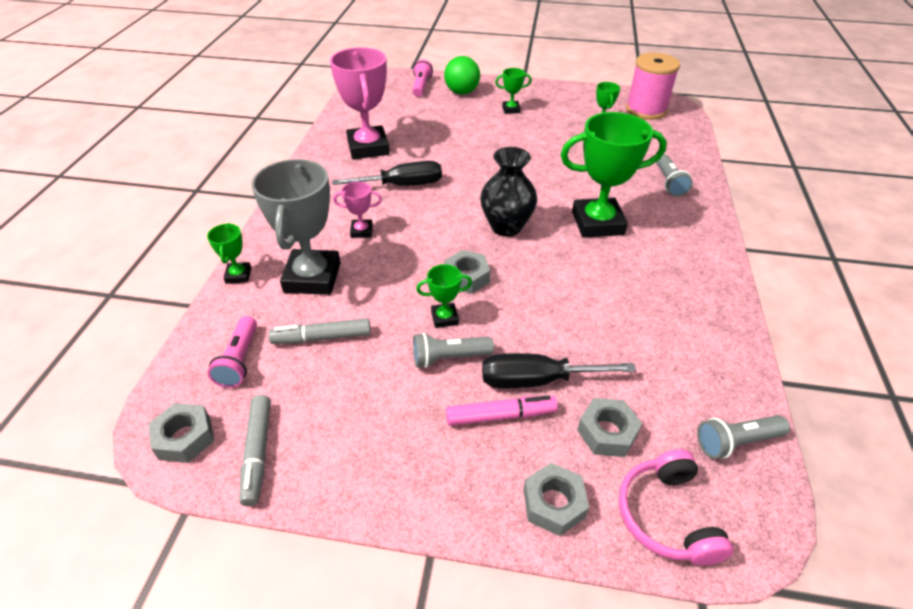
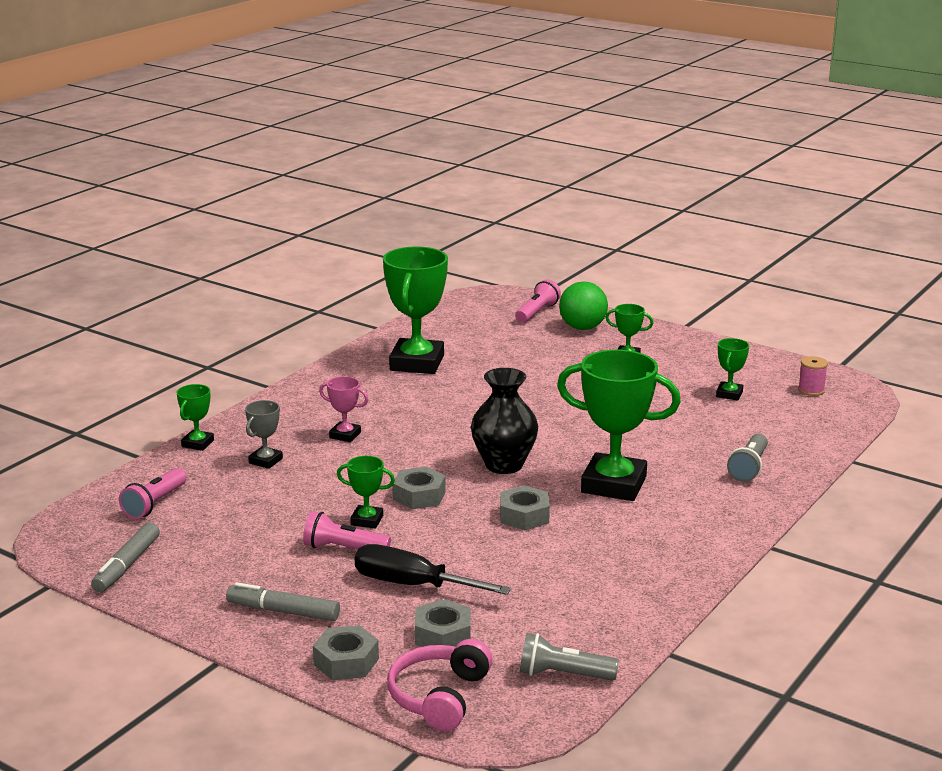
camera: 25 degrees right, 20 degrees down
(185, 438) = (76, 541): grey nut -> grey nut (524, 516)
(312, 277) = (265, 461): grey trophy -> grey trophy, size x0.47
(322, 337) = (239, 506): grey marker -> grey marker (283, 611)
(368, 148) = (417, 363): pink trophy -> green trophy
(402, 185) = (424, 405): black screwdriver -> none
(449, 358) = (344, 549): grey flashlight -> pink flashlight
(500, 416) = (354, 598): pink marker -> none
(646, 110) = (811, 390): pink spool -> pink spool, size x0.45

